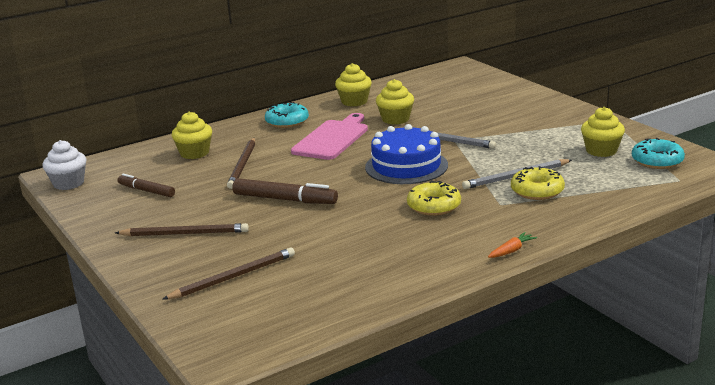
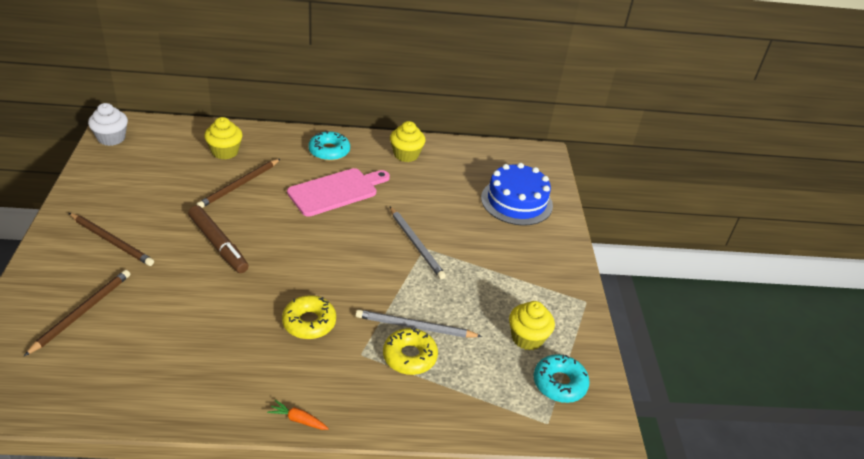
camera: 25 degrees right, 15 degrees up
(146, 191) = (146, 176): brown marker -> none
(233, 277) = (82, 312): brown pencil -> brown pencil turned 60 degrees counterclockwise
(395, 119) = (410, 195): yellow cupcake -> none
(406, 166) = (348, 259): blue cake -> blue cake (516, 201)
(511, 250) = (298, 419): orange carrot -> orange carrot turned 150 degrees counterclockwise

